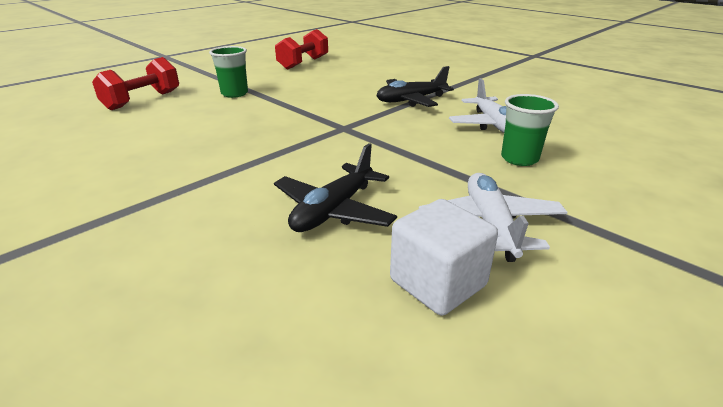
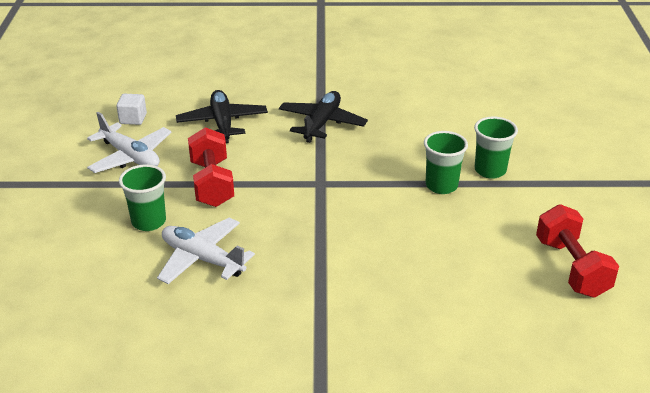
camera: 135 degrees right, 5 degrees up
(142, 100) = (528, 123): red dumbbell -> red dumbbell (212, 183)
(277, 99) = (441, 186): none -> green cup
(411, 100) = (324, 257): black plane -> black plane (322, 123)
(438, 283) = (133, 119): white cube -> white cube, size x0.61

